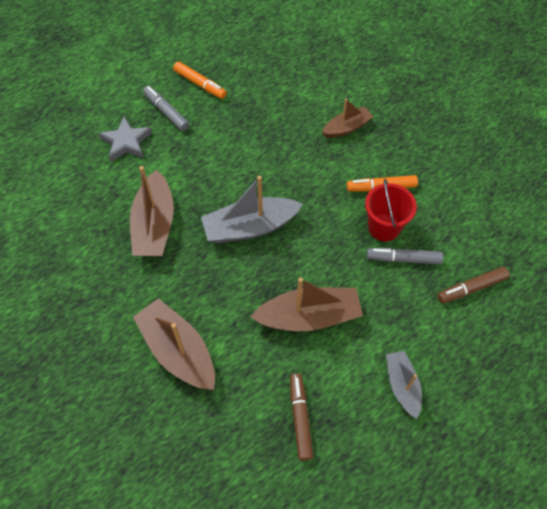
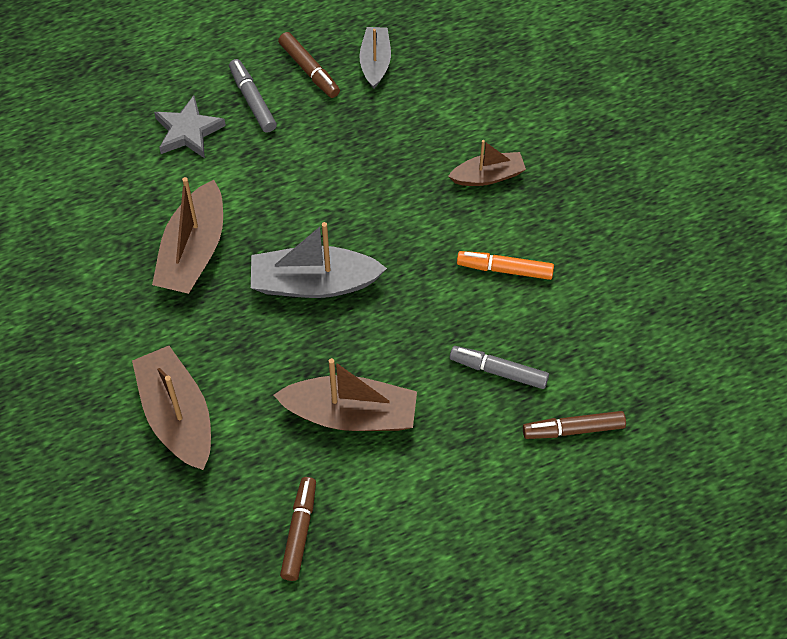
camera: 15 degrees right, 0 degrees up
(200, 84) = (309, 70): orange marker -> brown marker
(384, 227) = (488, 323): red bucket -> none
(402, 385) = (437, 526): grey boat -> grey boat (375, 62)

